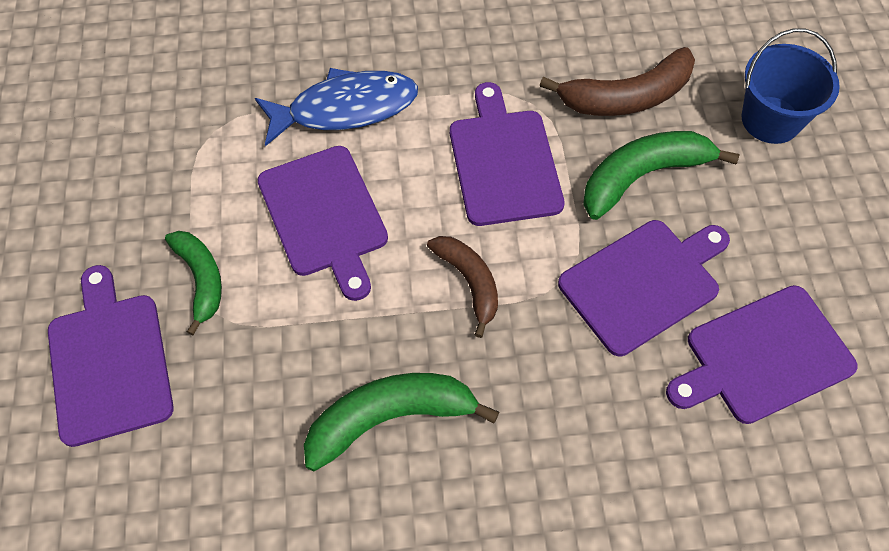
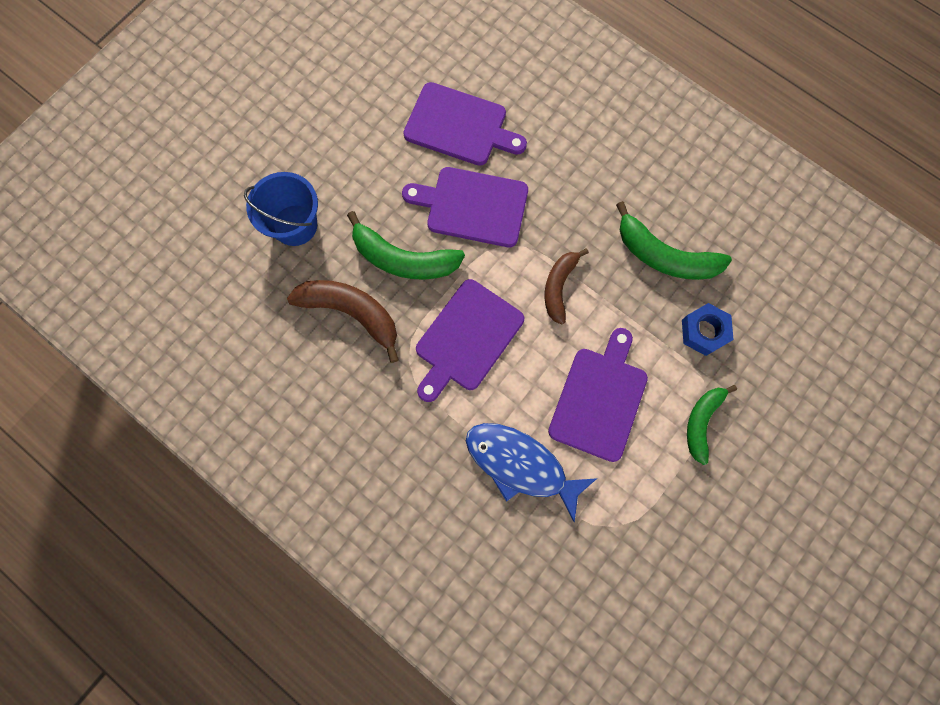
camera: 135 degrees left, 15 degrees up
(109, 361) = (786, 415): purple cutting board -> none
(272, 372) = (704, 331): none -> blue nut

